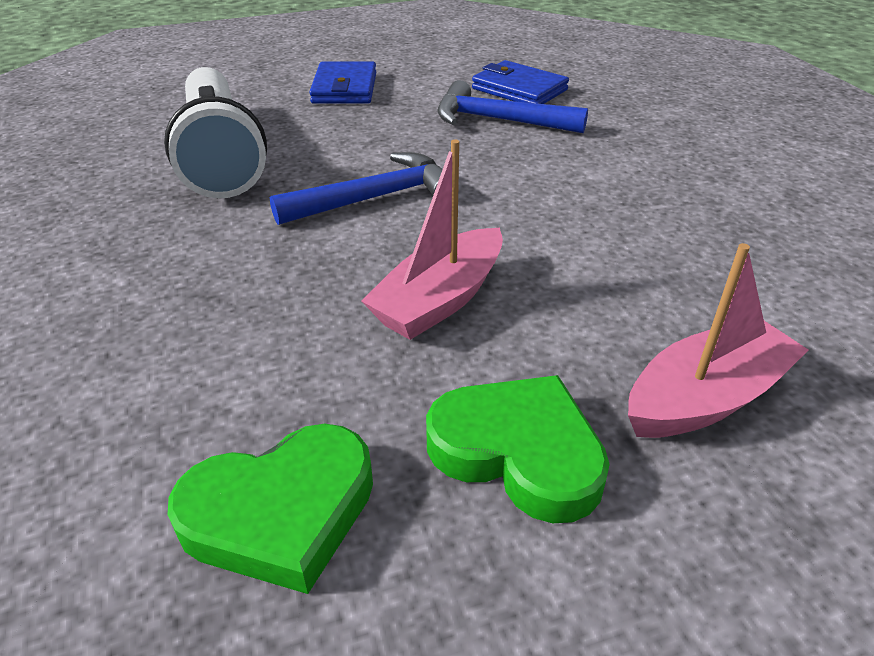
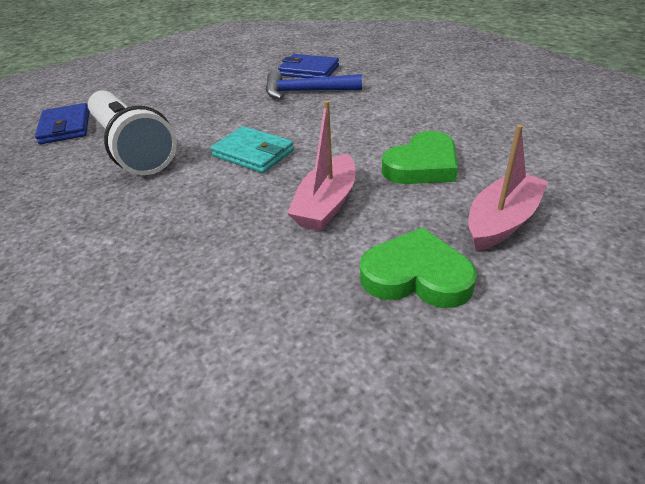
camera: 15 degrees left, 0 degrees up
(281, 512) = (296, 346): green heart -> green heart (422, 165)
(344, 88) = (194, 89): blue wallet -> blue wallet (65, 127)
(375, 198) = (253, 153): blue hammer -> turquoise wallet

